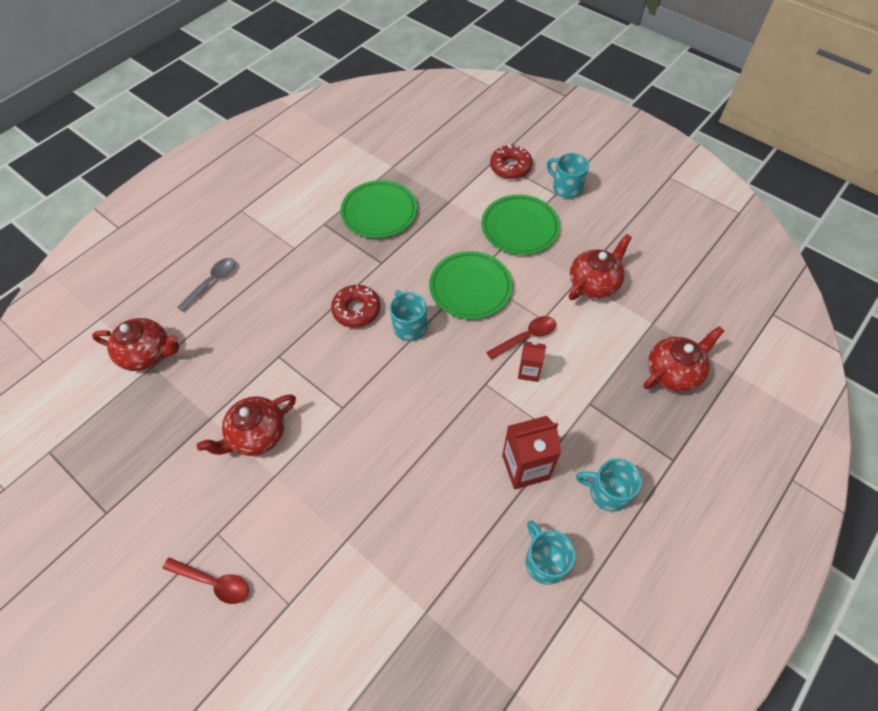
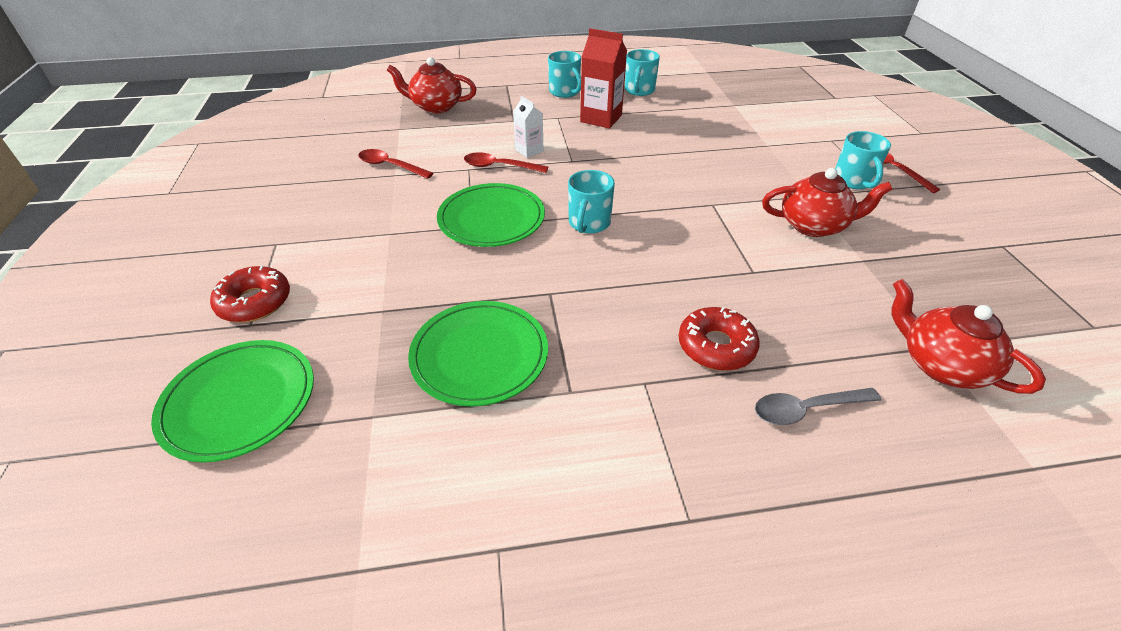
camera: 140 degrees left, 15 degrees down
(356, 310) = (628, 264): red donut -> red donut (716, 346)
(520, 227) = (365, 237): green plate -> green plate (239, 402)
(529, 371) = (529, 150): red carton -> white carton
(566, 188) = (257, 242): turquoise mug -> turquoise mug (853, 181)
(594, 283) = (390, 166): red teapot -> red spoon

